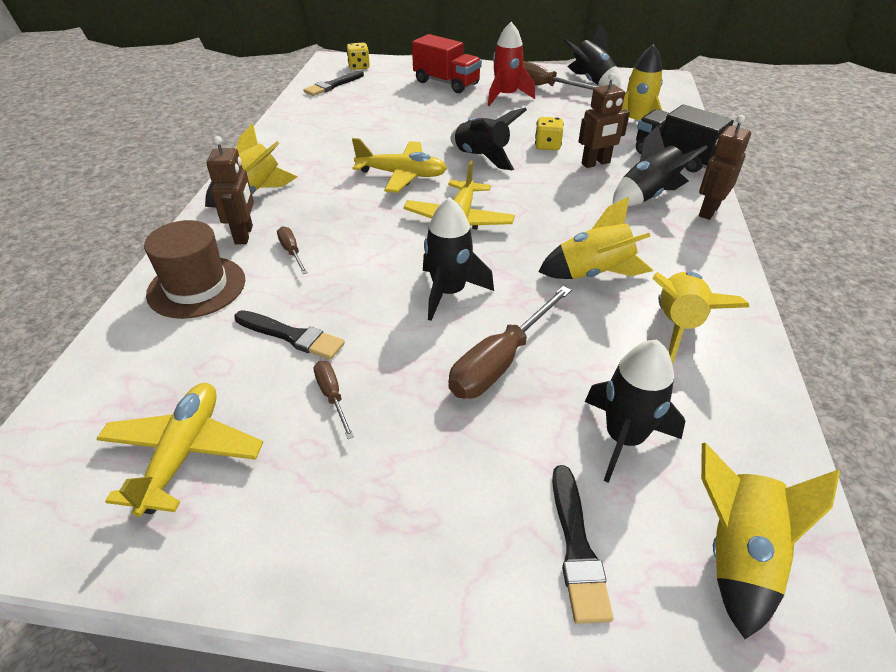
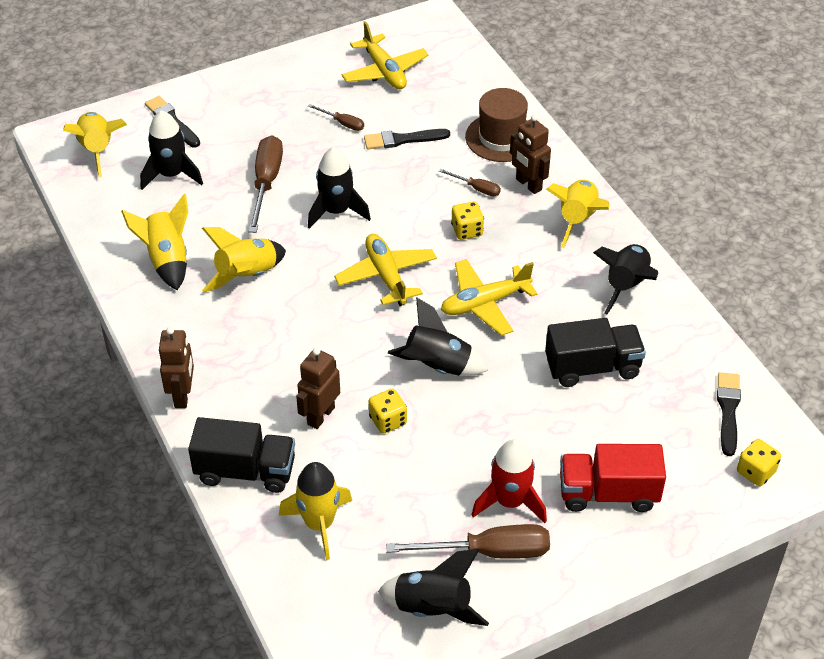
camera: 145 degrees right, 5 degrees up
(348, 224) = (467, 230): none -> yellow dice
(378, 123) = (592, 367): none -> black truck
(647, 196) = (246, 389): black rocket -> black rocket (626, 285)

